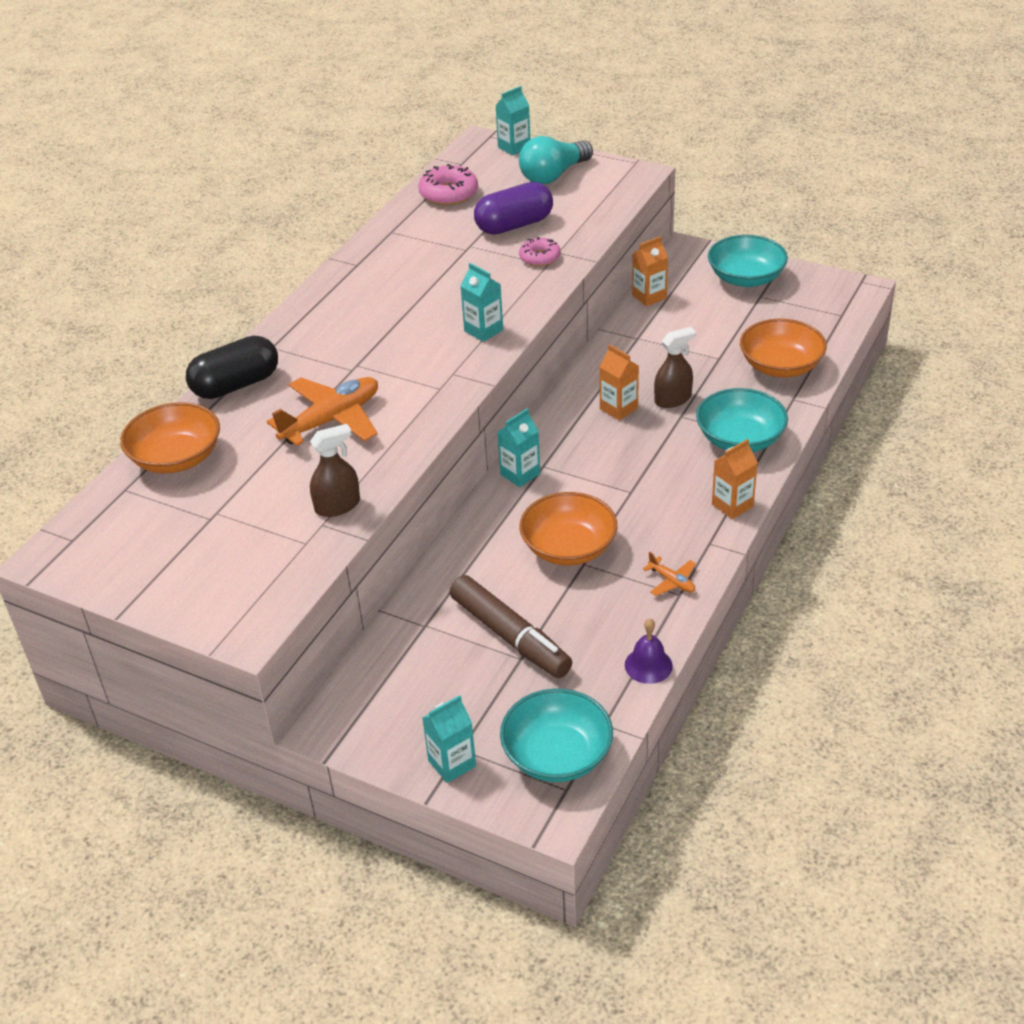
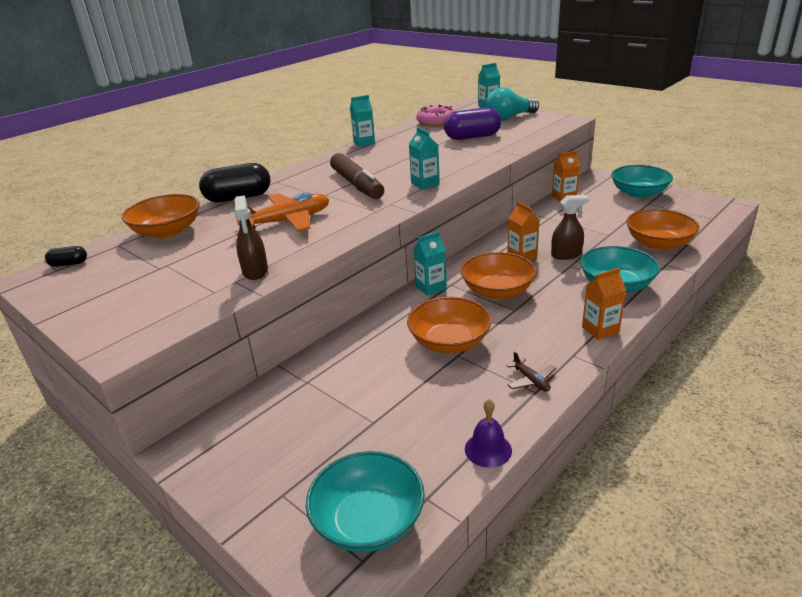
camera: 15 degrees right, 10 degrees down
(81, 529) = (69, 264): none -> black capsule
(337, 506) = (255, 271): brown spray bottle -> brown spray bottle turned 90 degrees clockwise
(452, 763) = (266, 507): turquoise carton -> turquoise carton (364, 143)
(510, 636) = (372, 402): brown marker -> brown marker (357, 185)
(540, 257) = (483, 152): pink donut -> none
(603, 467) = (497, 291): none -> orange bowl
(672, 581) = (531, 380): orange plane -> brown plane

